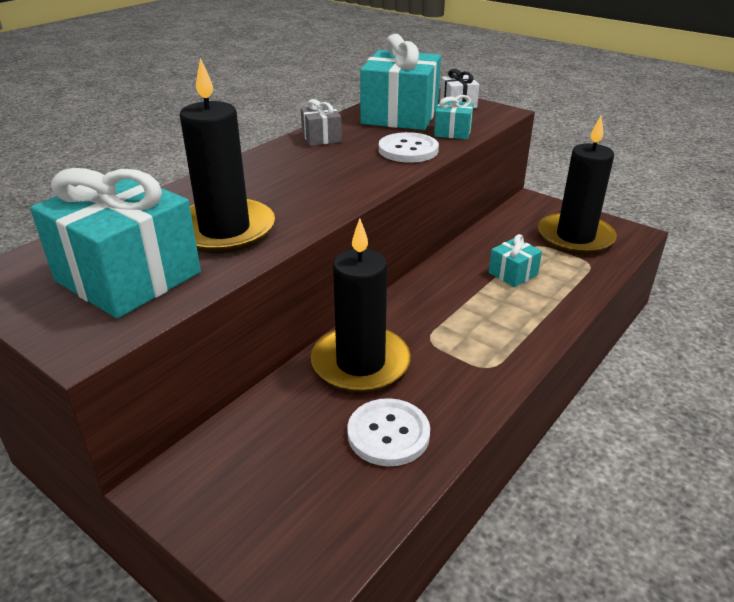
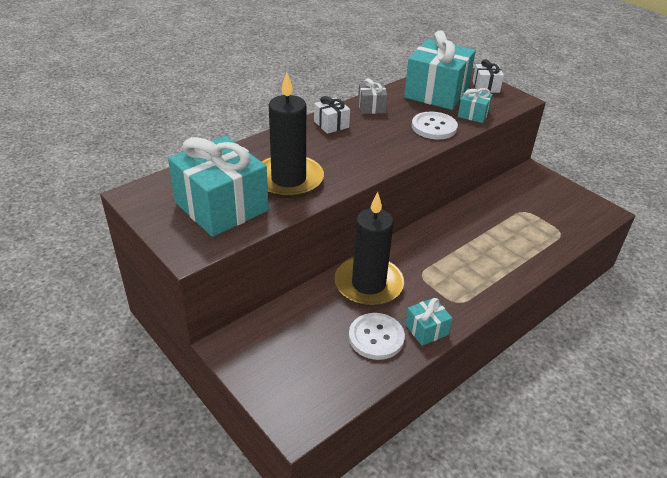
camera: 10 degrees right, 5 degrees up
(272, 161) = (331, 124): none -> white gift
(513, 274) = (498, 232): turquoise gift -> turquoise gift (426, 329)
(575, 237) = (557, 209): black candle -> none

